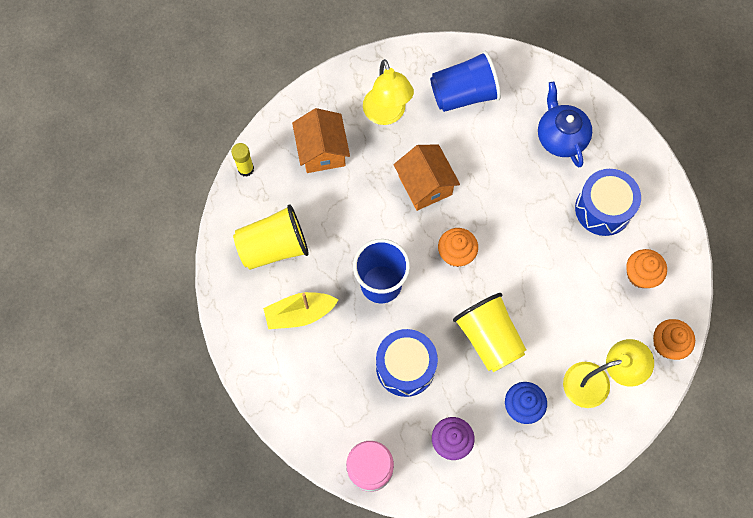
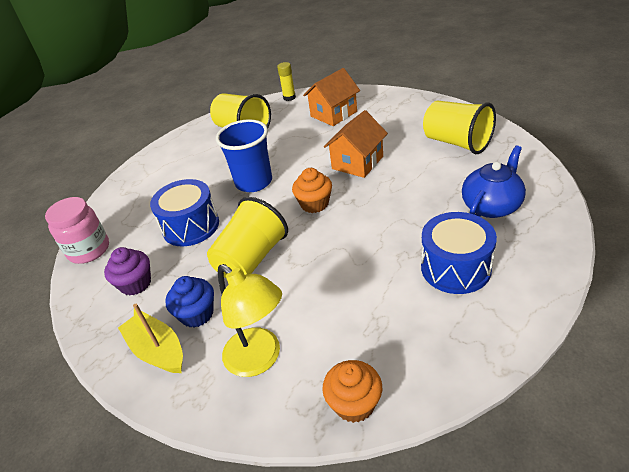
camera: 65 degrees right, 30 degrees down
(300, 313) = (201, 161): yellow boat -> yellow boat (157, 350)
(387, 114) = (393, 122): yellow lamp -> none
(464, 94) = (457, 143): blue cup -> yellow cup
(641, 275) = (415, 334): orange cupcake -> none

